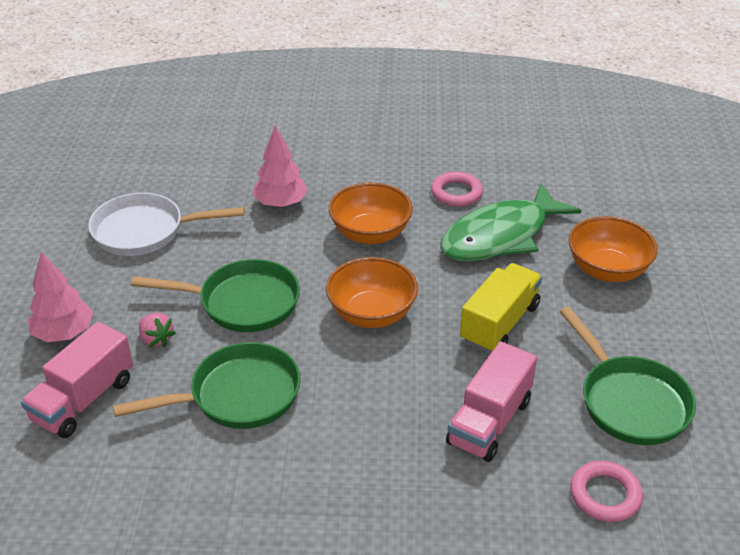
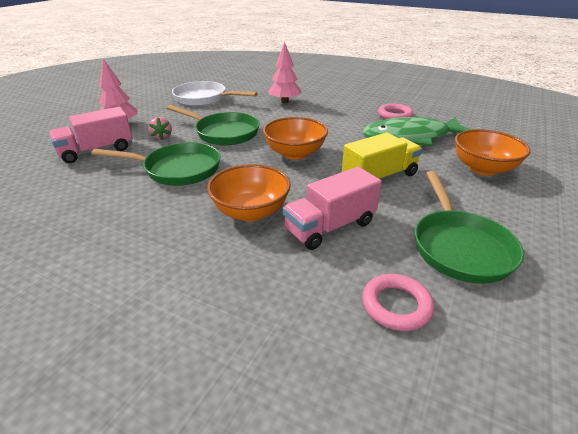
camera: 25 degrees right, 5 degrees down
(370, 234) = (325, 121): orange bowl -> orange bowl (251, 212)

